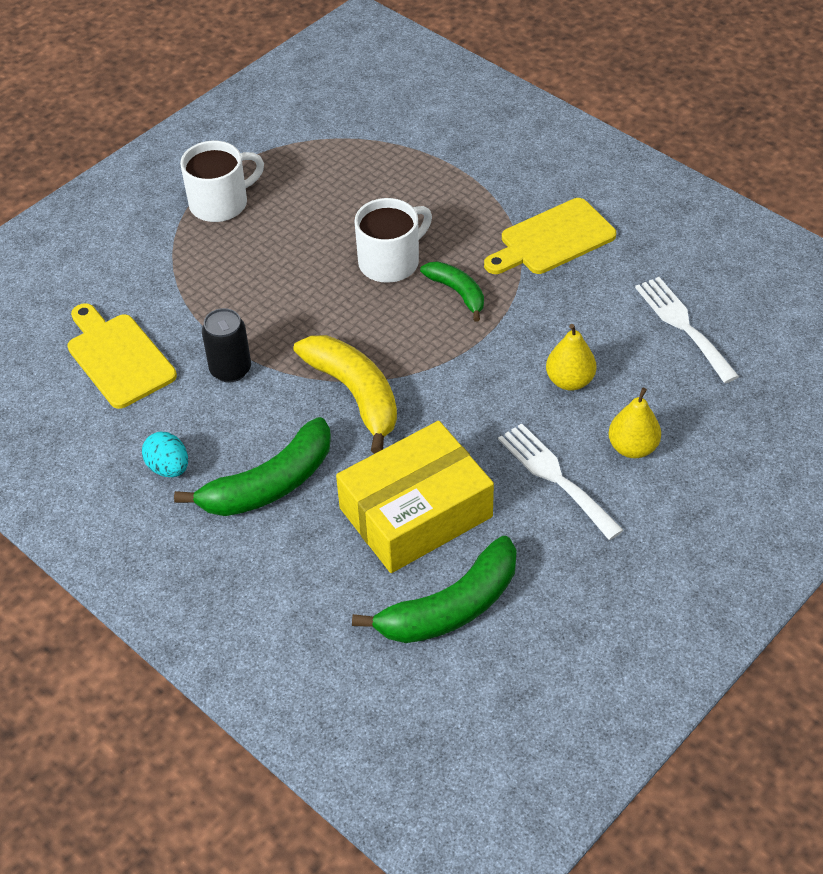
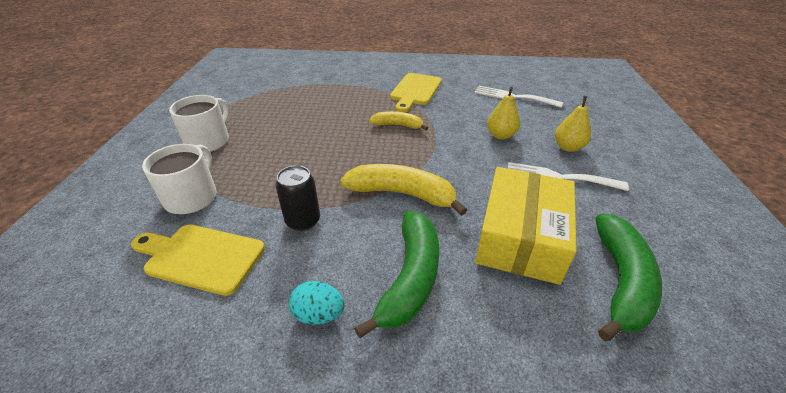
camera: 40 degrees left, 10 degrees down
(390, 262) = (346, 127): white mug -> white mug (192, 197)
(457, 292) = (398, 125): green banana -> yellow banana

